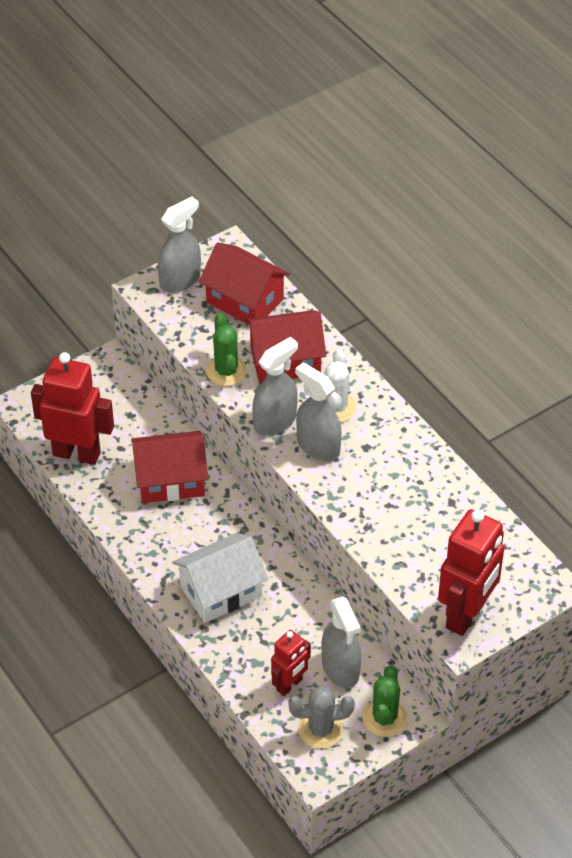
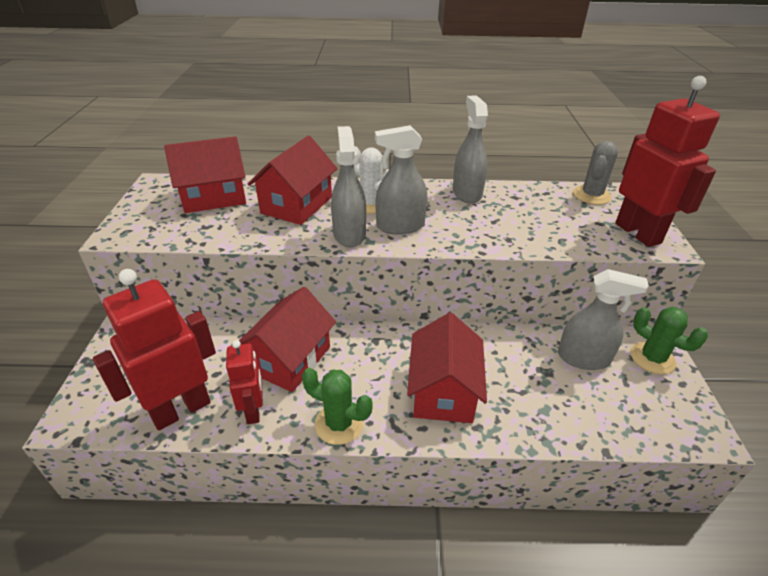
camera: 55 degrees left, 10 degrees down
(180, 280) = (142, 215): grey spray bottle -> grey spray bottle (467, 193)
(221, 591) = (443, 391): white house -> red house
(226, 371) = (265, 234): green cactus -> green cactus (339, 424)
(290, 685) = (585, 399): red robot -> red robot (253, 411)
(320, 729) = (650, 405): grey cactus -> grey cactus (591, 195)

